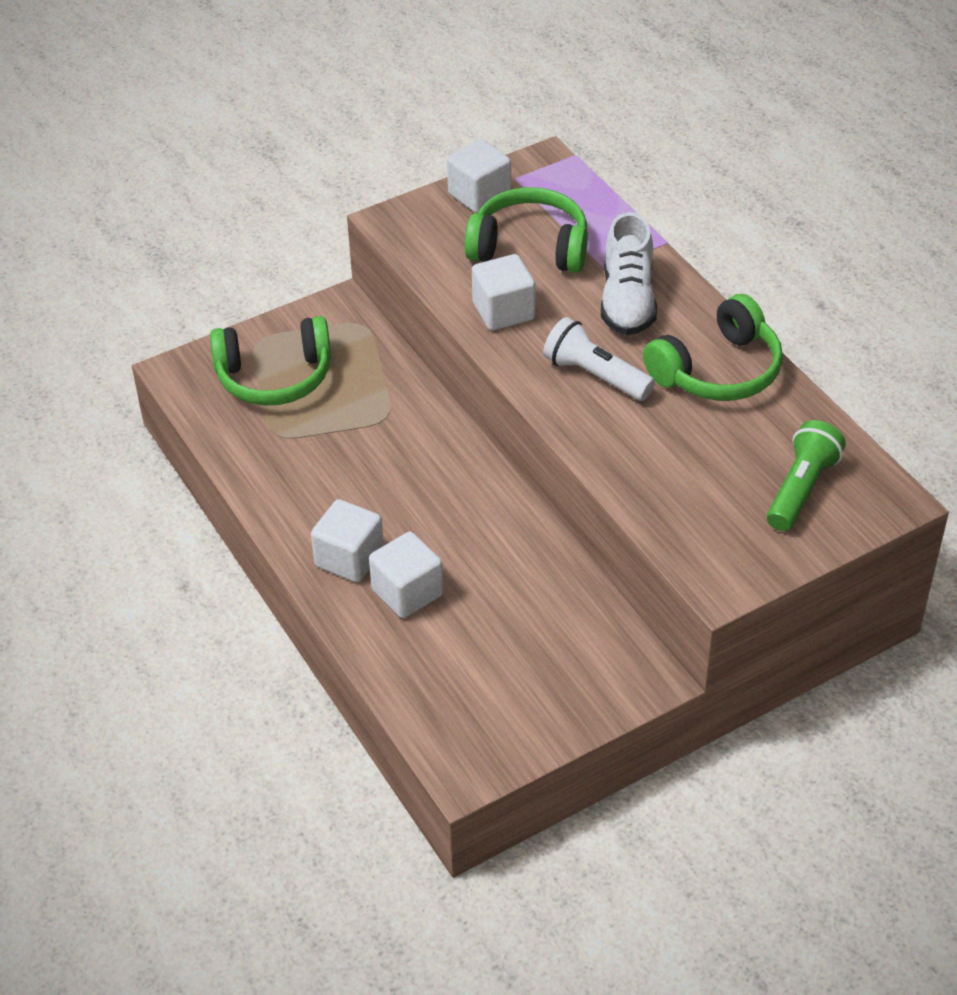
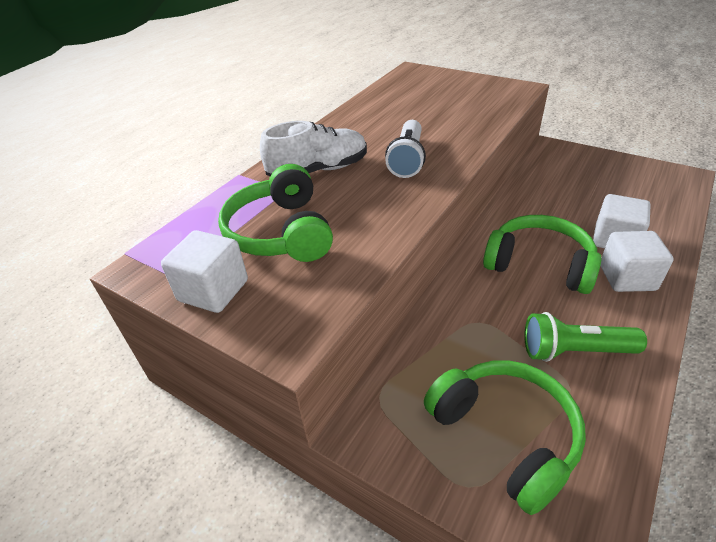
camera: 115 degrees left, 5 degrees down
(503, 311) = (375, 217): white cube -> none
(717, 370) = (361, 125): green headphones -> green headphones (539, 265)
(801, 489) = (430, 87): green flashlight -> green flashlight (574, 351)

